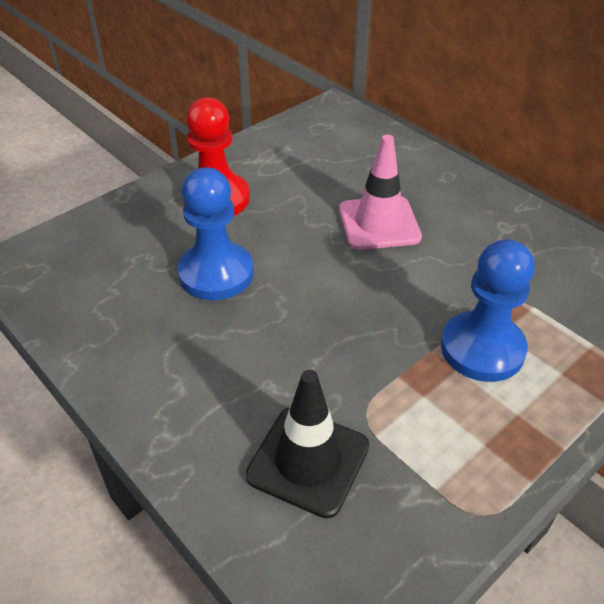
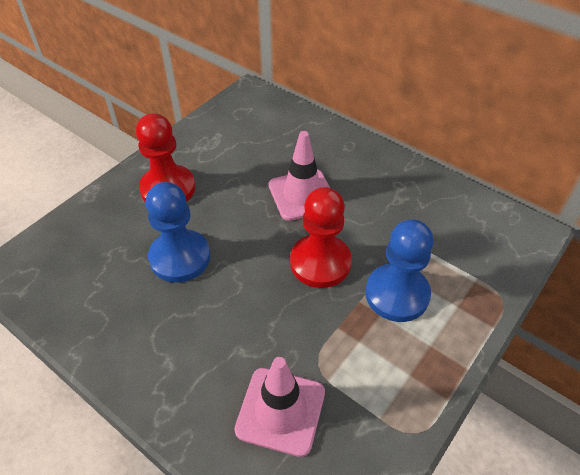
camera: 10 degrees left, 5 degrees up
(308, 461) = (280, 411): black traffic cone -> pink traffic cone
(388, 300) = (320, 262): none -> red pawn

